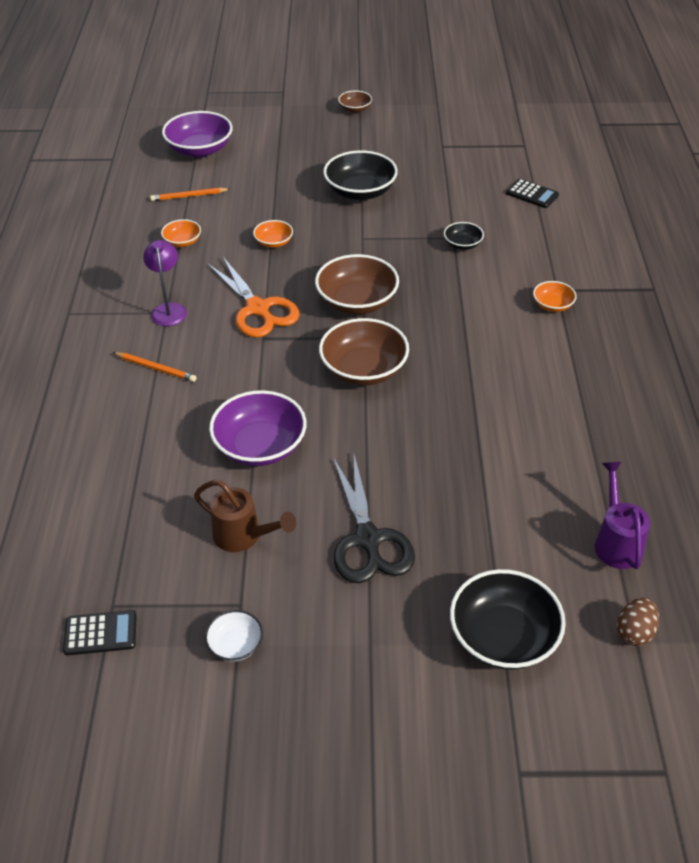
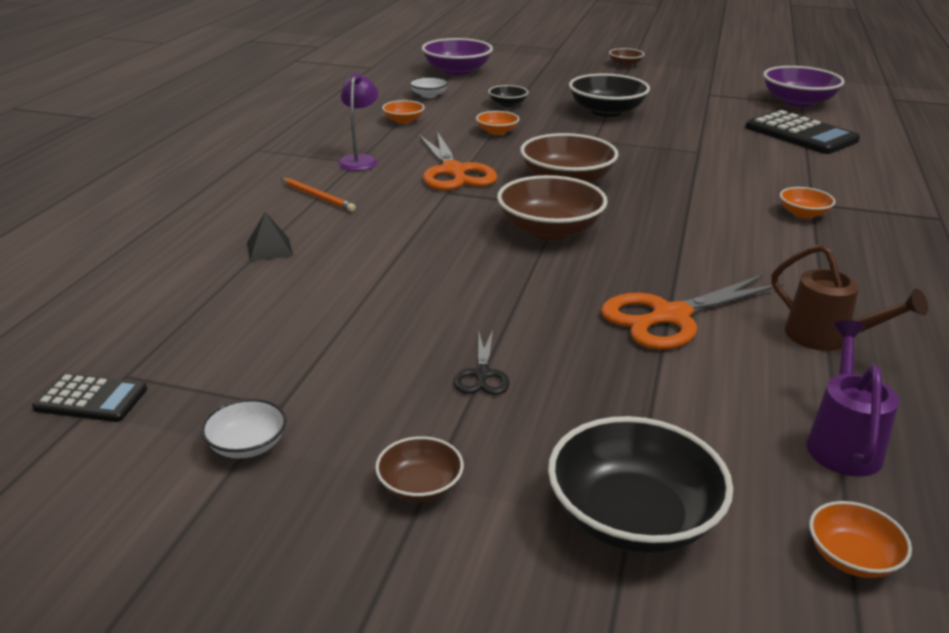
camera: 15 degrees right, 15 degrees down
(148, 443) = (269, 249): none -> black pyramid
(189, 196) = (429, 95): orange pencil -> white bowl
(243, 536) = (325, 343): brown watering can -> brown watering can (827, 338)
(260, 446) = (394, 271): purple bowl -> purple bowl (798, 102)
(365, 648) = (420, 486): none -> brown bowl
(368, 539) = (482, 374): black scissors -> black scissors, size x0.50
(462, 244) = (707, 157): black bowl -> black bowl (507, 104)
(481, 448) = (670, 317): none -> orange scissors
(532, 194) = (801, 134): black calculator -> black calculator, size x1.81
(634, 632) = (852, 557): brown egg -> orange bowl

